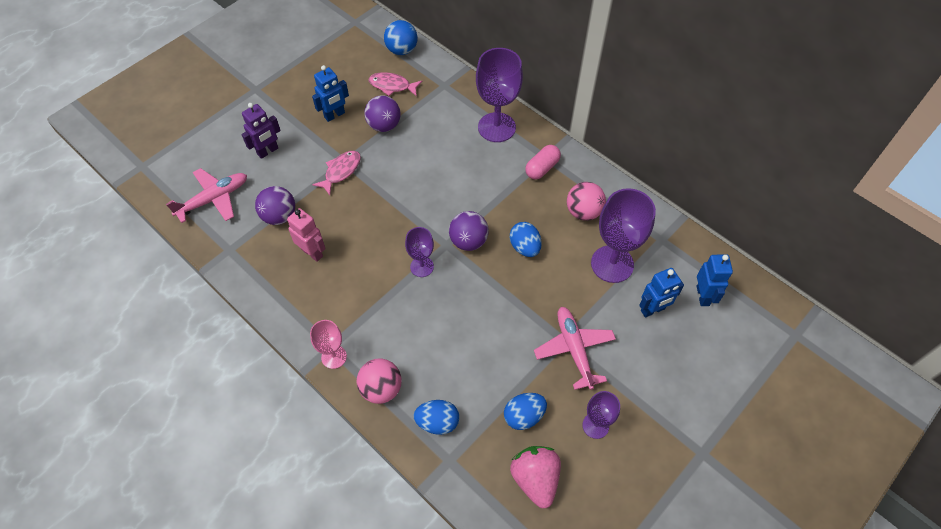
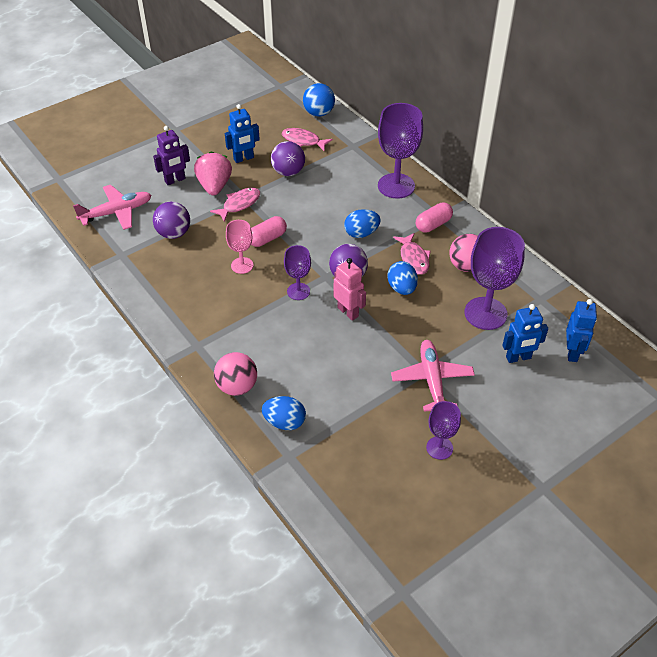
camera: 10 degrees right, 10 degrees down
(312, 252) = (197, 267): pink robot -> pink robot (348, 312)
(334, 357) = (198, 354): pink goblet -> pink goblet (242, 265)
(378, 208) = (267, 238): none -> pink capsule
(524, 416) = (370, 429): blue egg -> blue egg (361, 233)
(530, 210) = (413, 258): none -> pink fish
(535, 479) = (369, 484): pink strawberry -> pink strawberry (214, 186)

